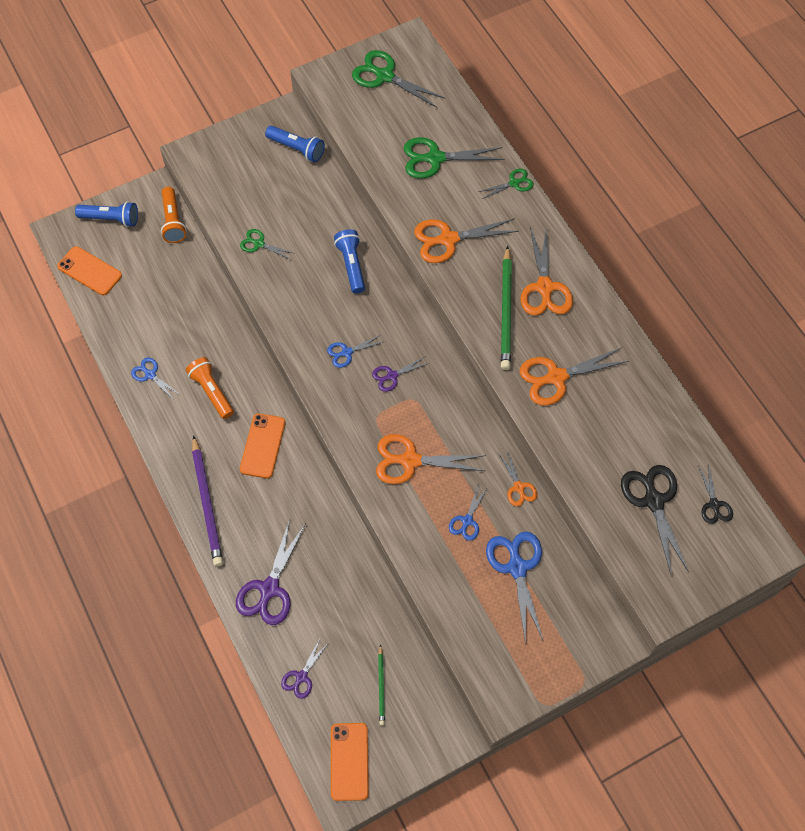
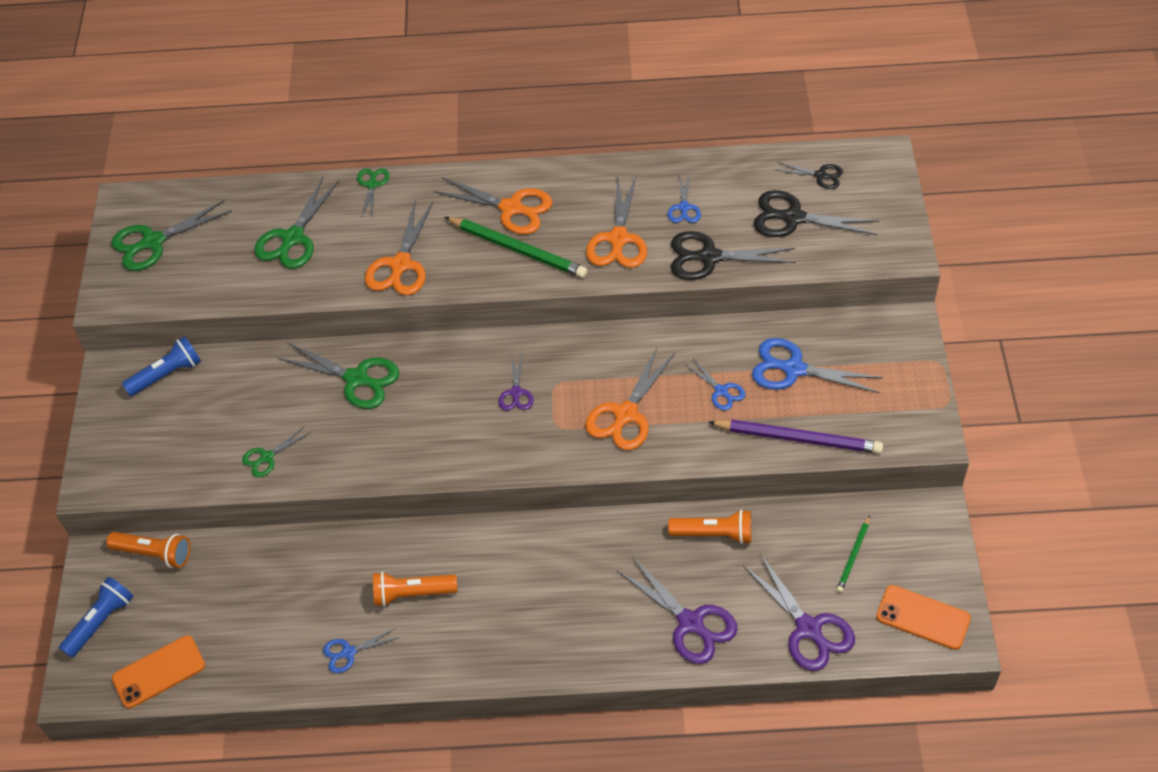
camera: 60 degrees left, 10 degrees down
(207, 503) = (552, 649): purple pencil -> purple pencil (798, 438)
(262, 446) = (512, 566): orange phone -> none
(301, 677) = (808, 628): purple scissors -> purple scissors, size x1.80
(347, 352) = (462, 423): blue scissors -> blue scissors (684, 207)
(351, 265) = (356, 379): blue flashlight -> green scissors
(353, 574) = (714, 534): none -> orange flashlight
(381, 686) = (853, 556): green pencil -> green pencil turned 90 degrees clockwise
(518, 487) = (707, 333): orange scissors -> none
(574, 452) = (709, 257): none -> black scissors

